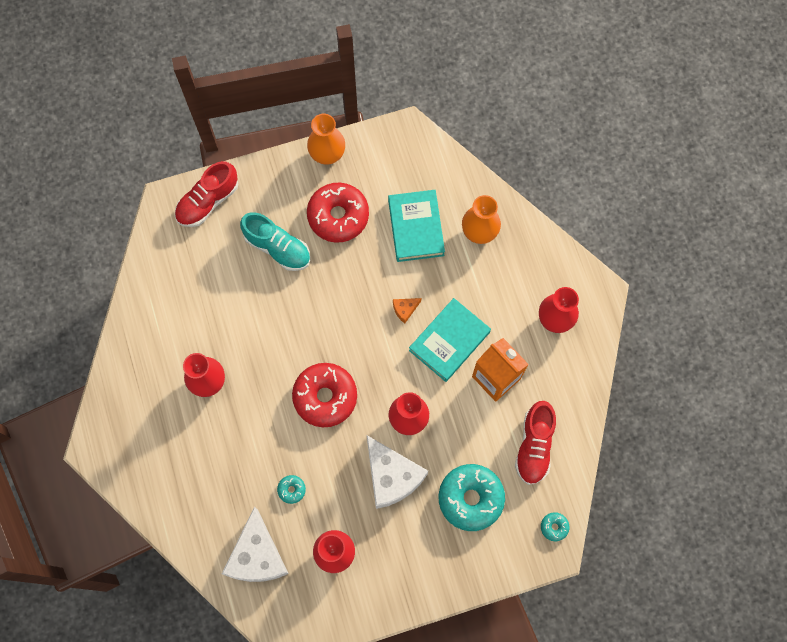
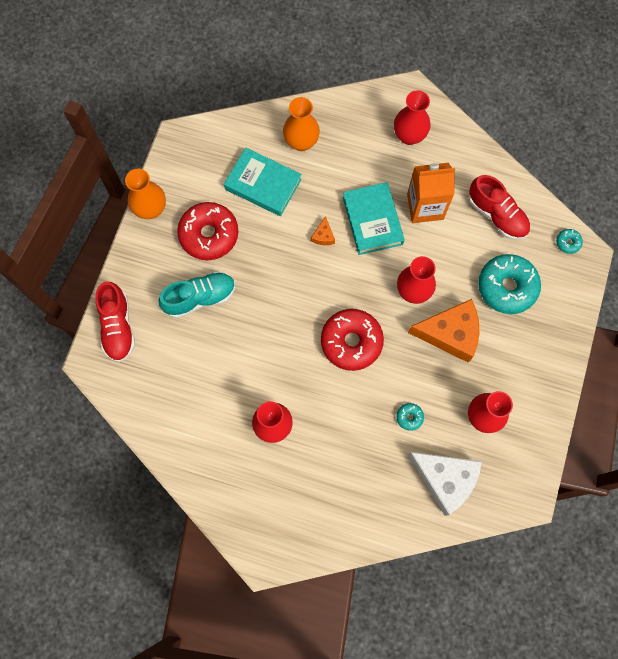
camera: 55 degrees left, 0 degrees up
(391, 476) = (450, 333): white cheese -> orange cheese

